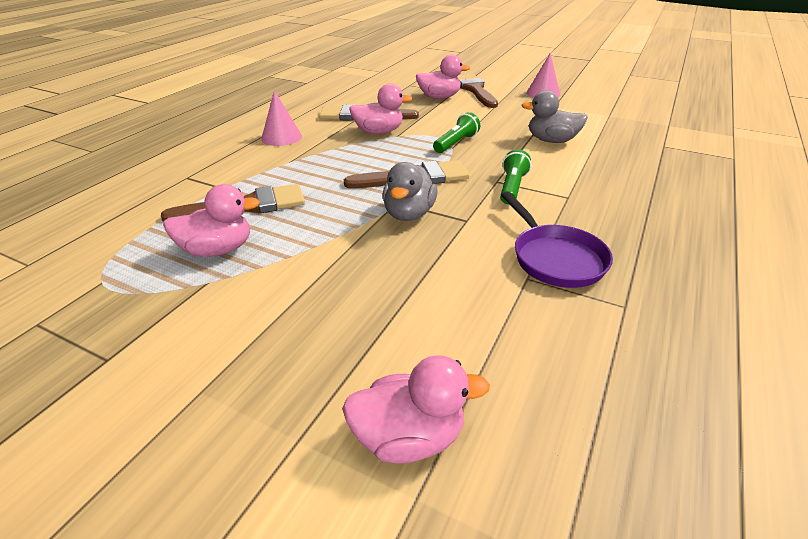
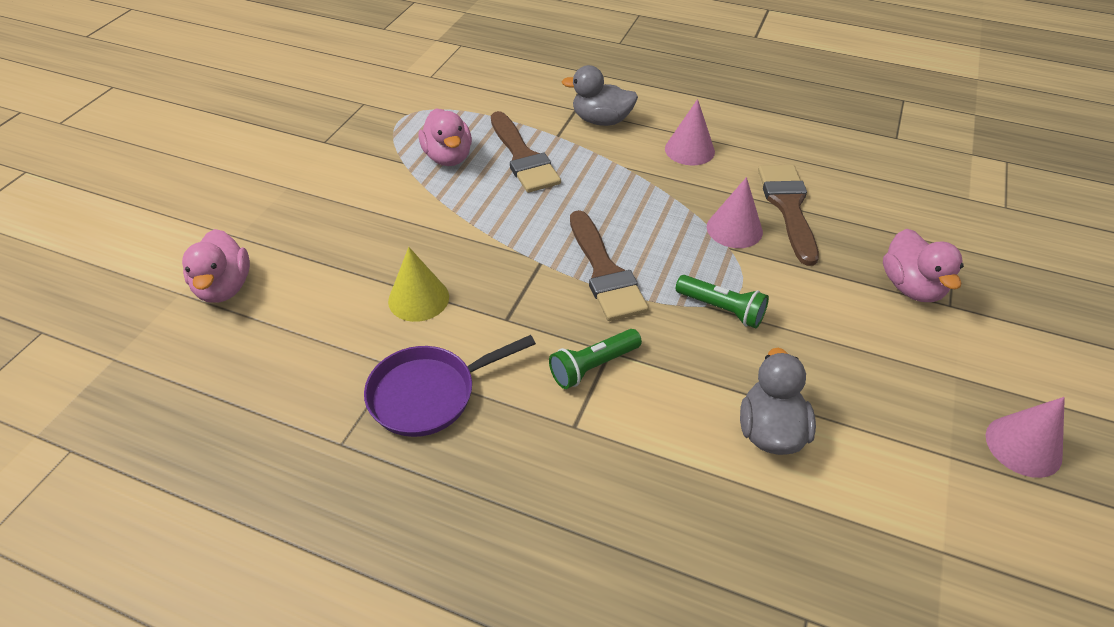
camera: 85 degrees right, 10 degrees up
(379, 132) = (734, 229): pink duck -> pink cone
(409, 214) = (516, 271): grey duck -> grey duck (601, 120)
(440, 266) = (418, 299): none -> yellow cone
(475, 90) = (980, 335): brown brush -> none
(512, 187) = (593, 366): green flashlight -> green flashlight turned 135 degrees clockwise

